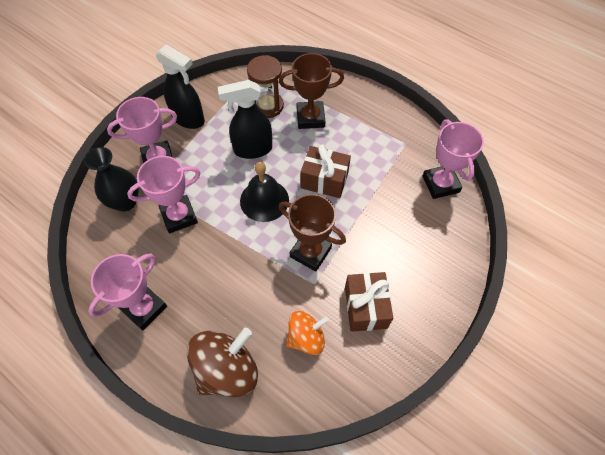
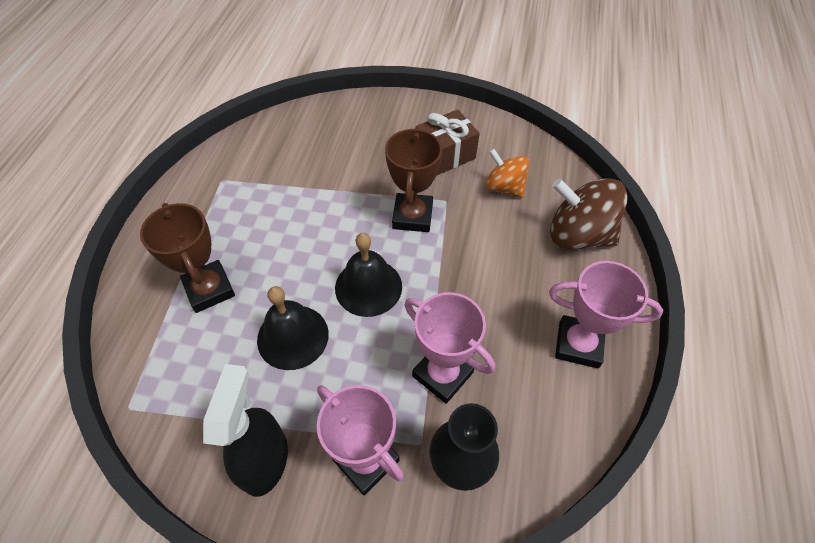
camera: 115 degrees left, 5 degrees down
(252, 149) = (293, 336): black spray bottle -> black bell
(267, 106) = (202, 353): brown hourglass -> none
(324, 180) = (309, 237): brown gift -> none
(440, 184) = (270, 138): pink trophy -> none

